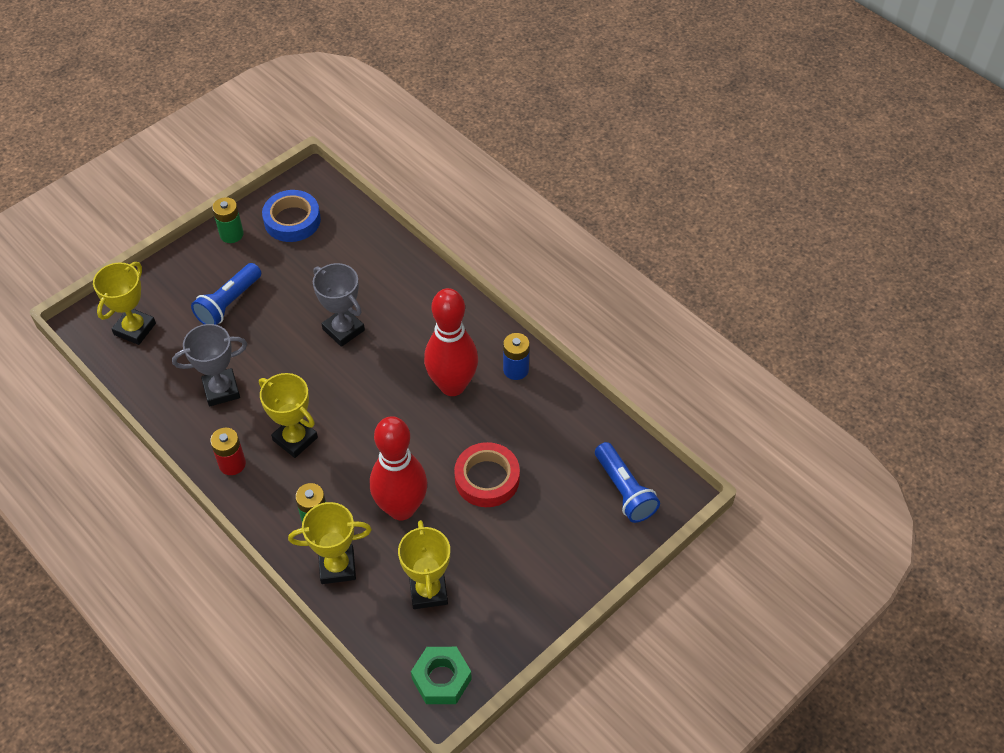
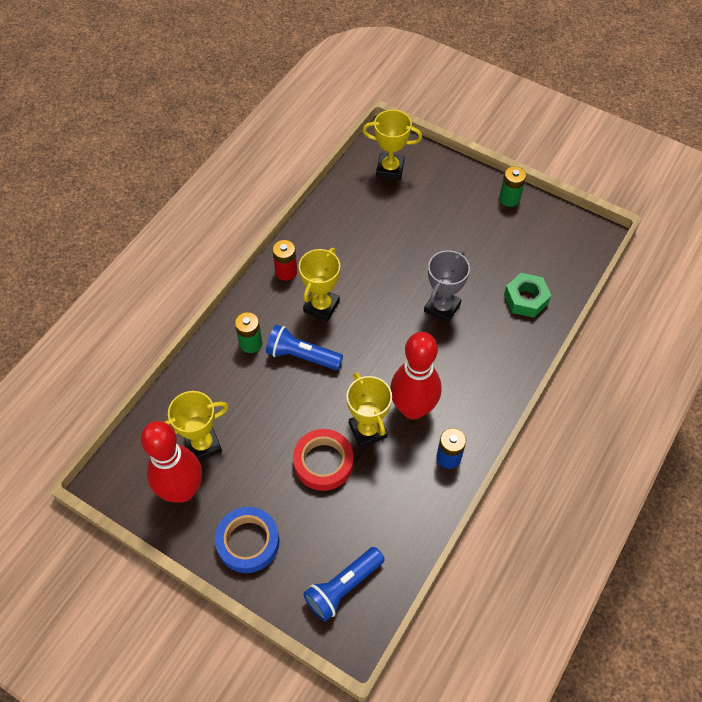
camera: 75 degrees right, 5 degrees up
(221, 390) = (352, 242): grey trophy -> none
(228, 303) = (437, 220): blue flashlight -> blue flashlight (301, 356)
(292, 220) = (543, 235): blue tape -> blue tape (248, 542)
(337, 566) = (211, 371): yellow trophy -> yellow trophy (367, 430)
(401, 508) = (276, 402): red bowling pin -> red bowling pin (182, 490)
(441, 679) = (126, 476): green nut -> green nut (526, 299)

